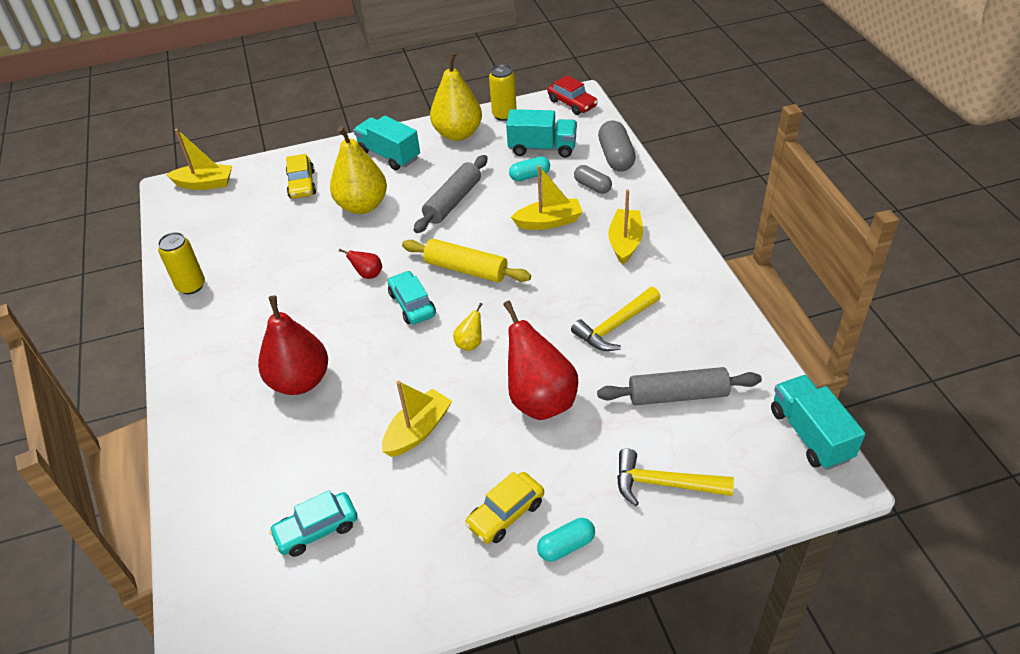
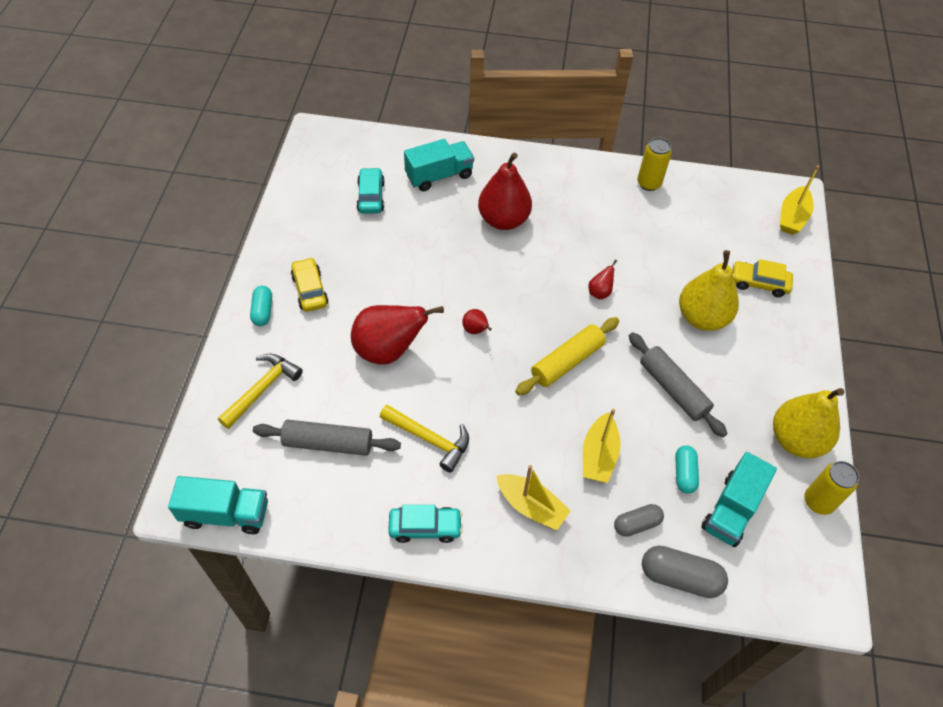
camera: 110 degrees right, 10 degrees up
(389, 155) = (779, 364): turquoise truck -> turquoise truck (439, 176)
(412, 304) = (544, 309): turquoise car -> turquoise car (425, 527)
(418, 431) = (412, 269): yellow boat -> none
(470, 343) = (476, 330): yellow pear -> red pear
(572, 103) = (816, 589): red car -> none
(615, 326) = (429, 439): yellow hammer -> yellow hammer turned 135 degrees clockwise
(678, 395) = (328, 443): grey rolling pin -> grey rolling pin turned 75 degrees clockwise

